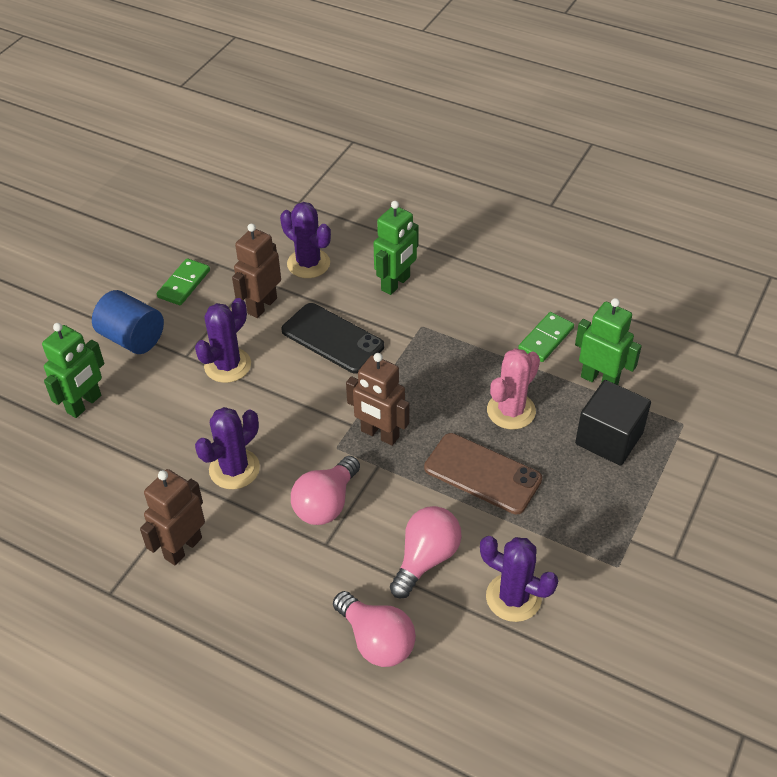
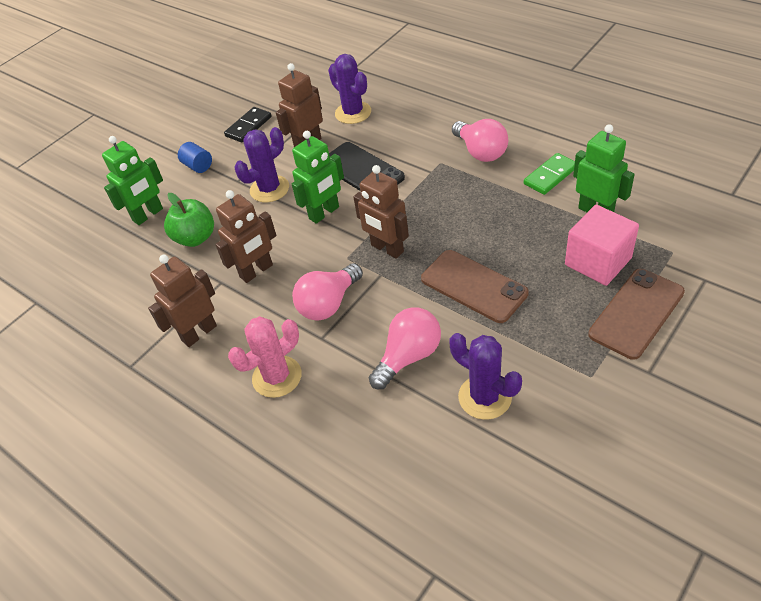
camera: 15 degrees right, 0 degrees up
(132, 338) = (198, 166): blue cylinder -> blue cylinder, size x0.59
(151, 431) = (195, 238): none -> green apple
(184, 284) = (248, 126): green domino -> black domino
(234, 469) = (256, 271): purple cactus -> brown robot
(376, 641) = (350, 426): pink light bulb -> pink light bulb (480, 152)
(396, 283) = (424, 129): green robot -> green robot (324, 213)
(511, 411) = (509, 234): pink cactus -> pink cactus (277, 377)
(609, 438) = (598, 261): black cube -> pink cube
(655, 494) = (636, 313): none -> brown phone

